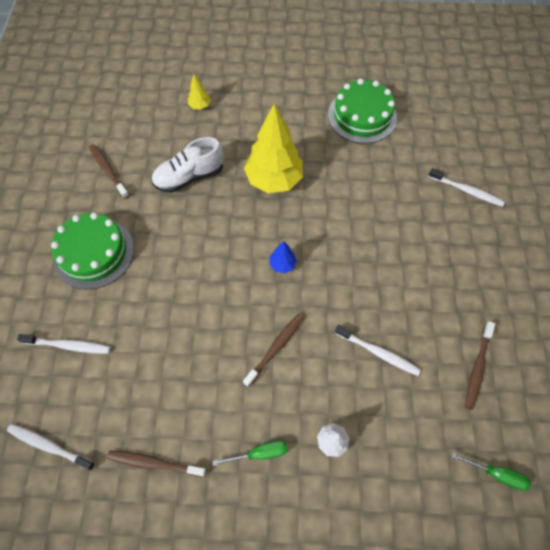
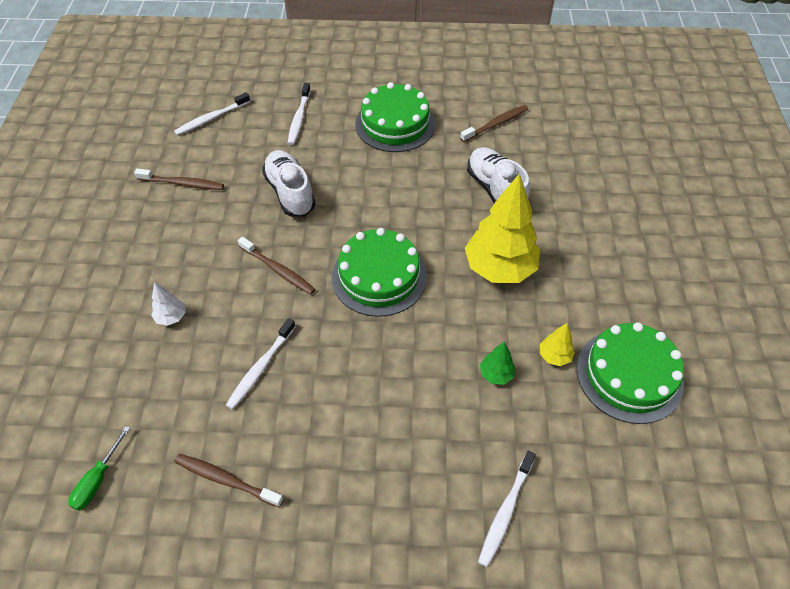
camera: 90 degrees right, 10 degrees down
(50, 446) = (211, 118): white toothbrush -> white toothbrush turned 150 degrees counterclockwise
(155, 463) = (182, 183): brown toothbrush -> brown toothbrush turned 90 degrees clockwise
(179, 345) = (290, 192): none -> white shoe
(200, 106) = (605, 193): yellow tree -> yellow tree (554, 356)
(260, 453) = (173, 257): green screwdriver -> none
(282, 264) = (379, 276): blue tree -> green cake
(368, 189) = (496, 374): none -> green tree

